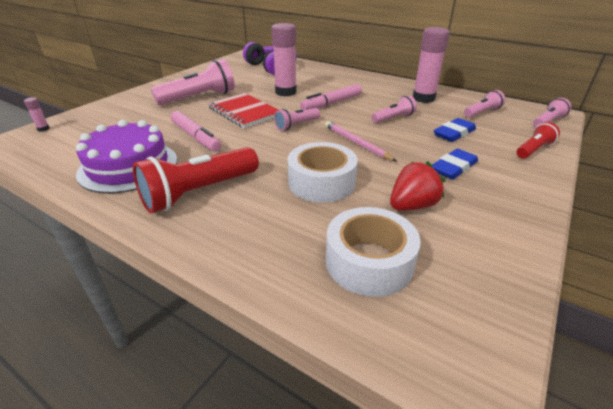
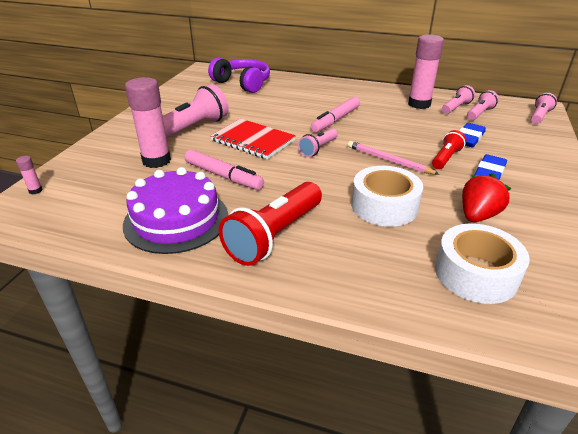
camera: 15 degrees left, 0 degrees up
(285, 92) = (279, 112): pink glue stick -> pink glue stick (156, 161)
(393, 118) = (405, 129): pink flashlight -> pink flashlight (456, 107)
(533, 150) = (543, 146): red flashlight -> red flashlight (446, 158)

